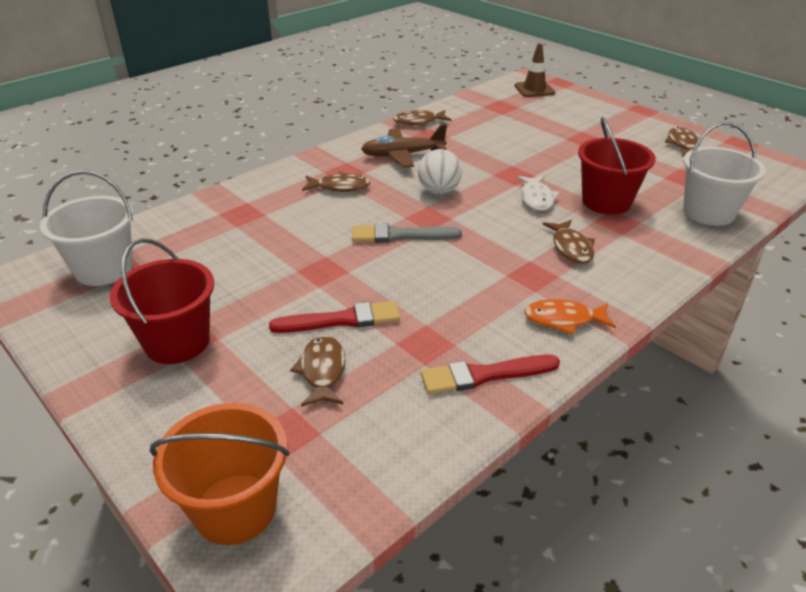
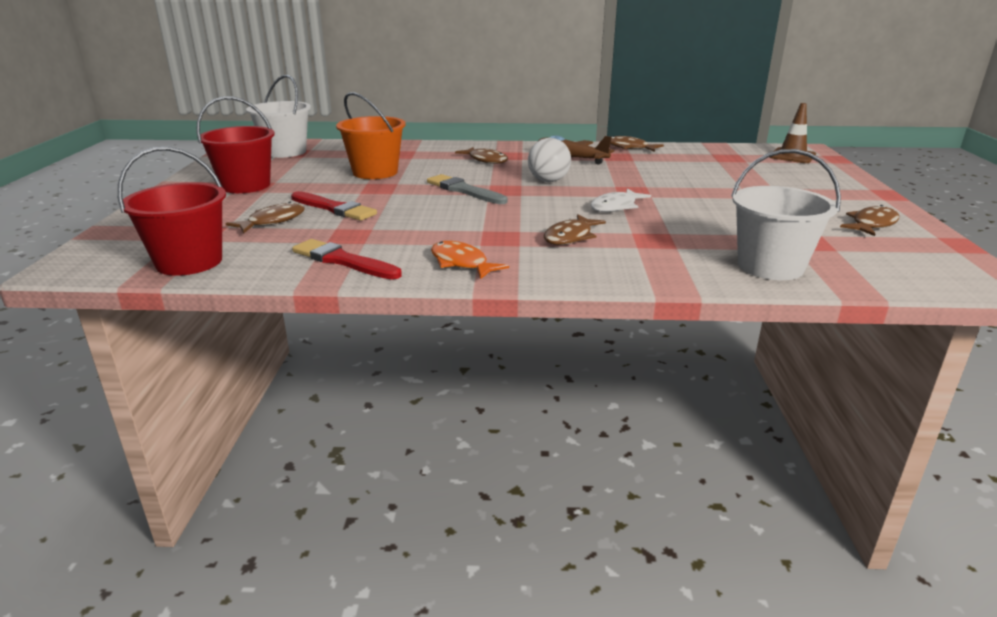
camera: 45 degrees right, 10 degrees down
(235, 508) = (119, 244): orange bucket -> orange bucket (375, 172)
(606, 202) = (676, 227): red bucket -> red bucket (189, 262)

